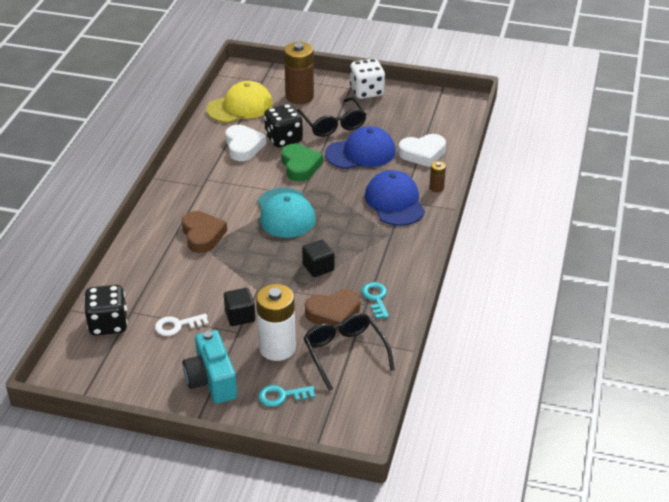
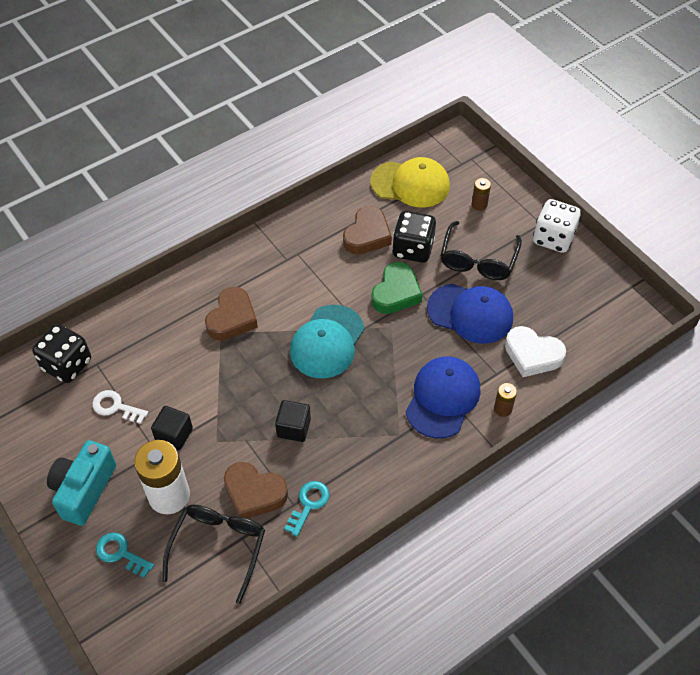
camera: 40 degrees right, 15 degrees up
(243, 146) = (367, 235): white heart -> brown heart
(299, 96) = (479, 205): brown battery -> brown battery, size x0.47

